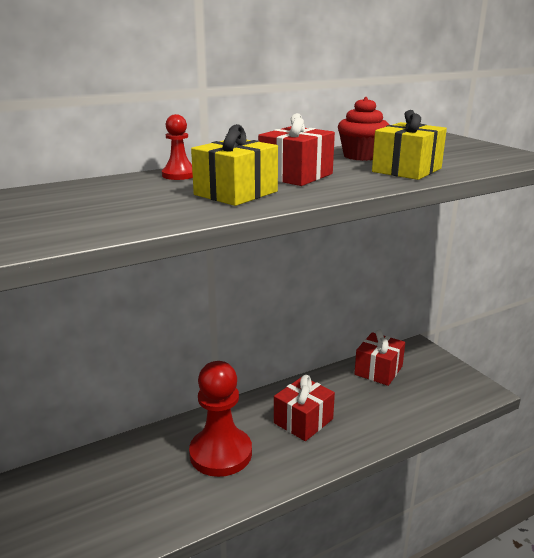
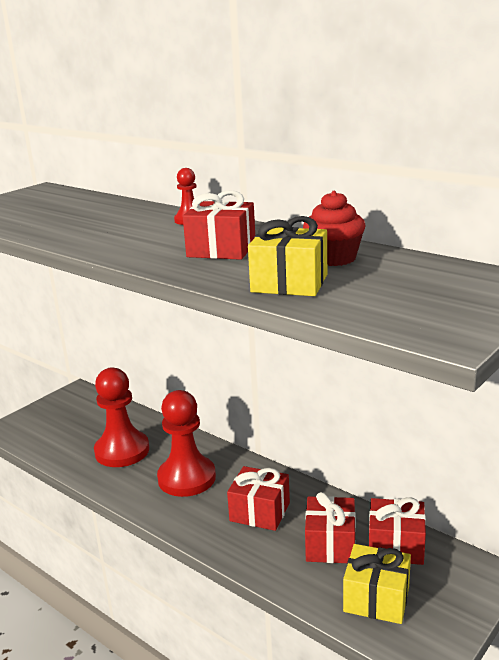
camera: 70 degrees right, 0 degrees up
(127, 494) = (122, 451): none -> red pawn
(236, 193) = (148, 244): yellow gift -> yellow gift (376, 598)
(363, 397) = (330, 544): none -> red gift

